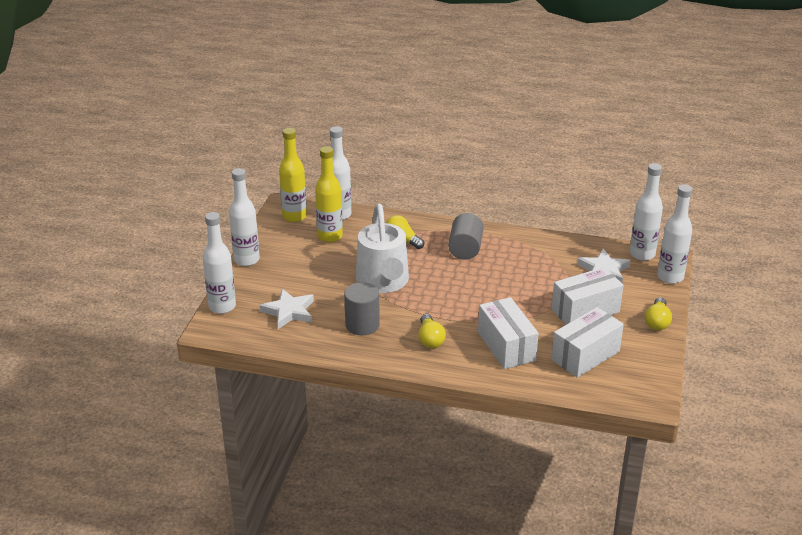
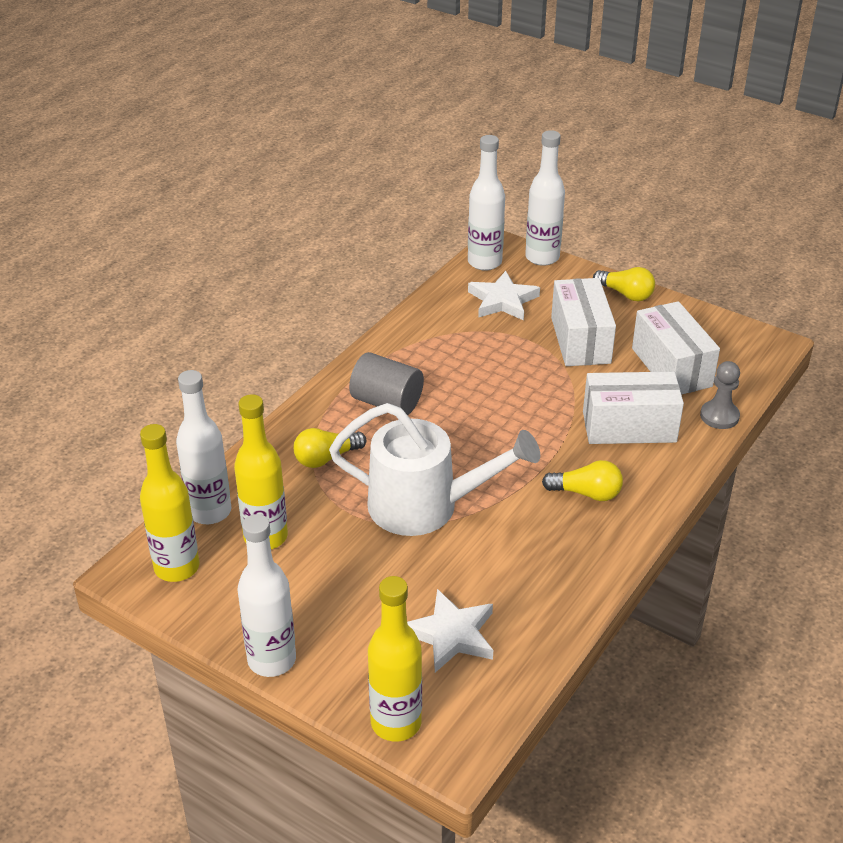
camera: 70 degrees left, 5 degrees up
(222, 306) = (396, 723): white bottle -> yellow bottle
(362, 325) = (524, 556): grey cylinder -> none
(545, 385) = (719, 416): none -> grey pawn

